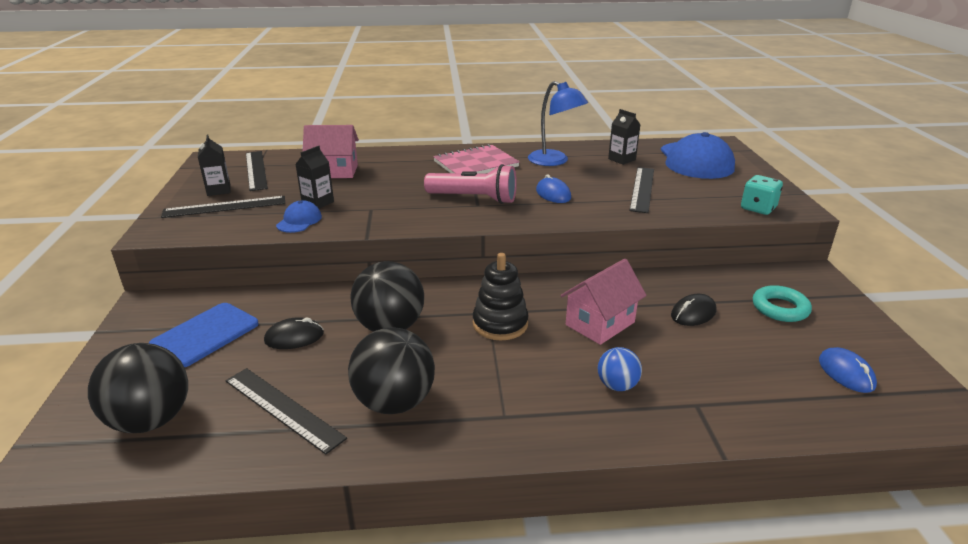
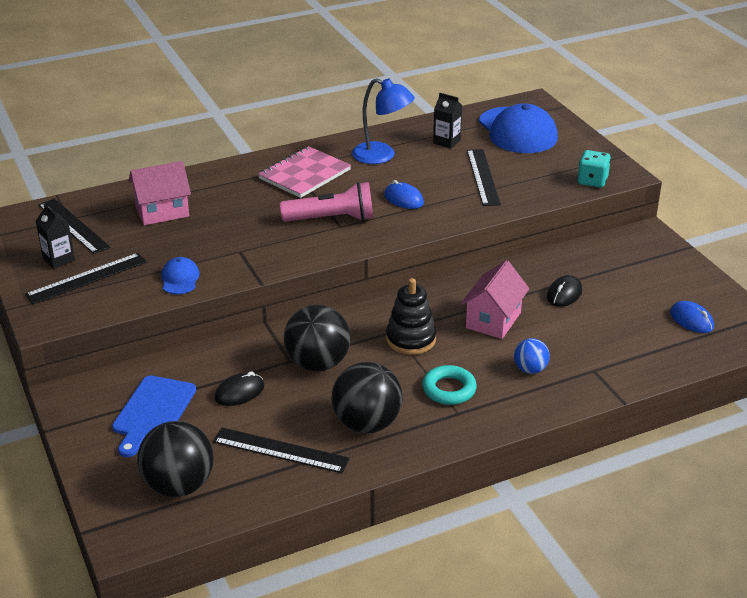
camera: 20 degrees left, 5 degrees up
(318, 203) = (180, 254): black carton -> none
(780, 308) = (630, 274): turquoise ring -> turquoise ring (449, 389)

